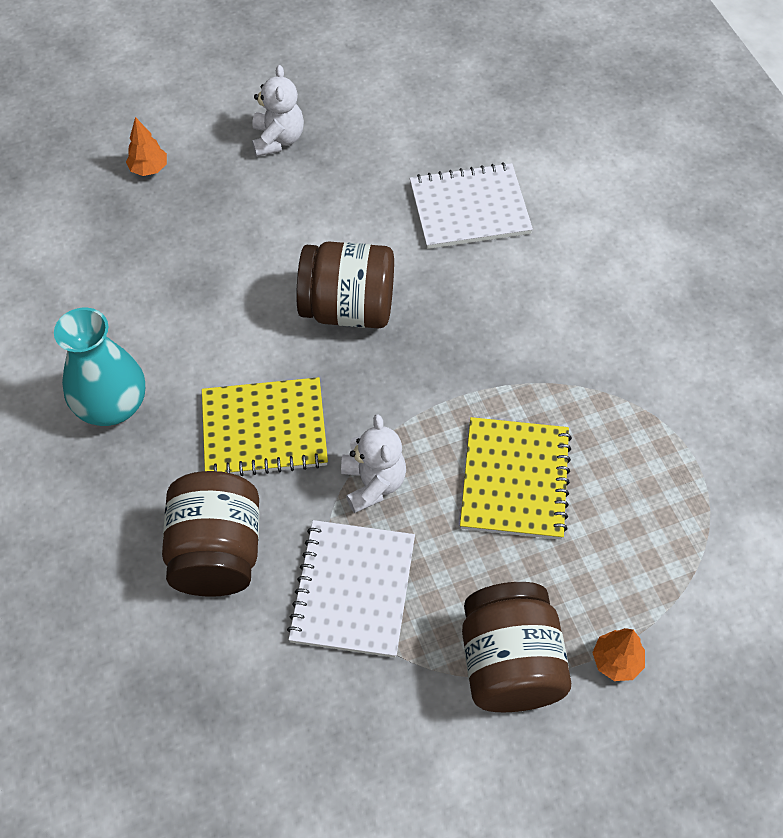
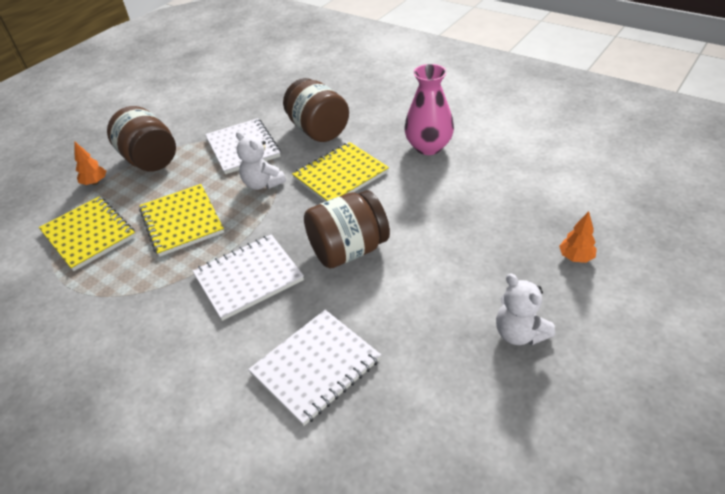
camera: 150 degrees right, 15 degrees down
(112, 406) = (428, 147): turquoise vase -> pink vase
(477, 338) = (248, 278): none -> white notebook
(649, 537) = (89, 234): none -> yellow notebook

